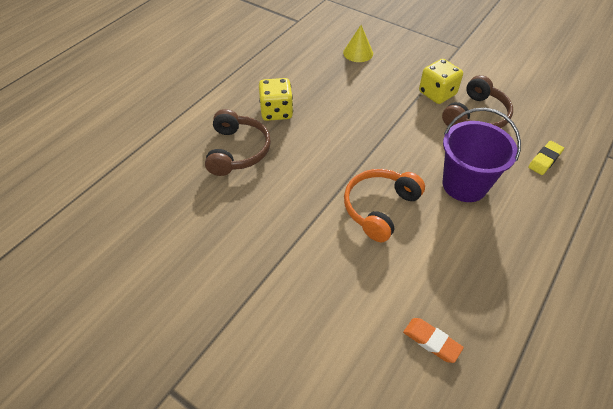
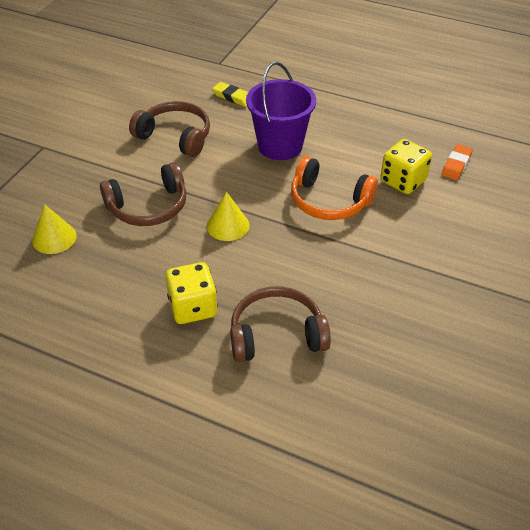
camera: 100 degrees left, 5 degrees down
(357, 137) = (228, 225): none -> yellow cone
(384, 96) = (148, 207): none -> brown headphones
(437, 93) = (139, 164): yellow dice -> yellow dice (403, 181)

